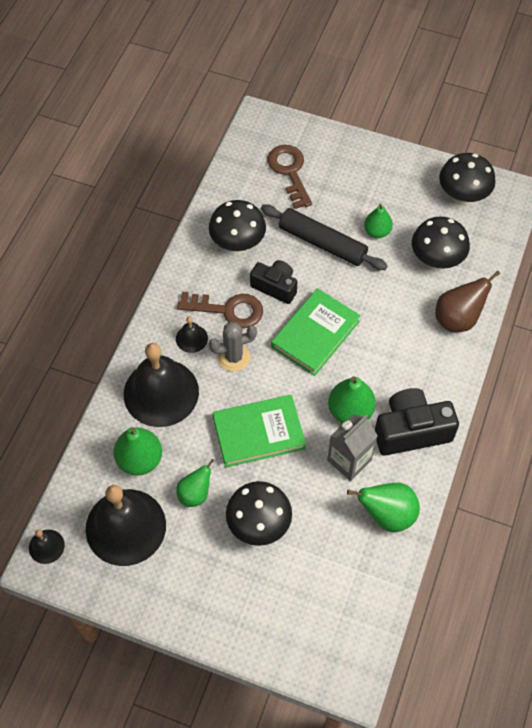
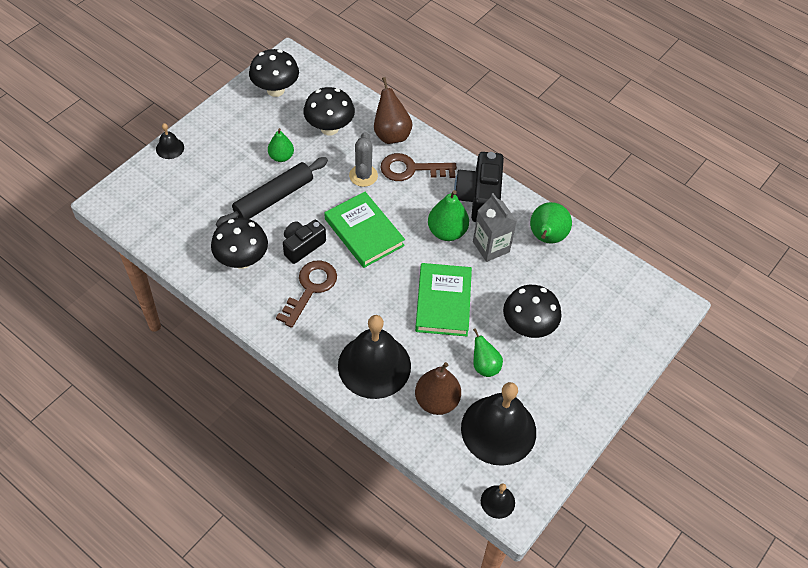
camera: 75 degrees left, 5 degrees down
(140, 460) = (436, 401): green pear -> brown pear
(191, 338) = (327, 325): black bell -> black bell (170, 148)
(234, 357) = (361, 298): grey cactus -> grey cactus (363, 175)
(289, 171) = (183, 197): brown key -> brown key (411, 169)

